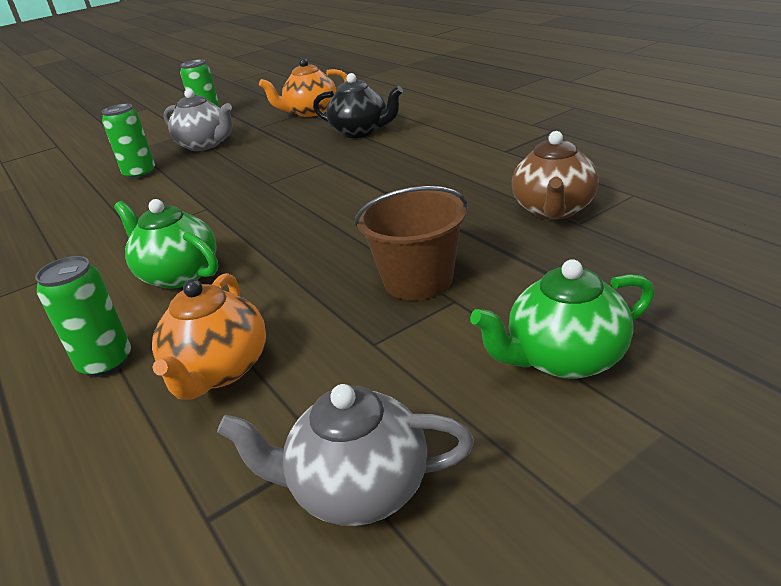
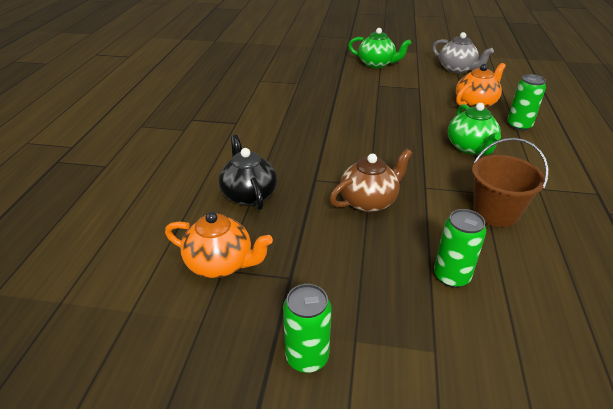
camera: 140 degrees left, 5 degrees up
(205, 145) = (361, 284): grey teapot -> none
(418, 280) = (379, 95): brown bucket -> brown bucket (495, 212)
(553, 210) = (293, 90): brown teapot -> brown teapot (369, 201)

